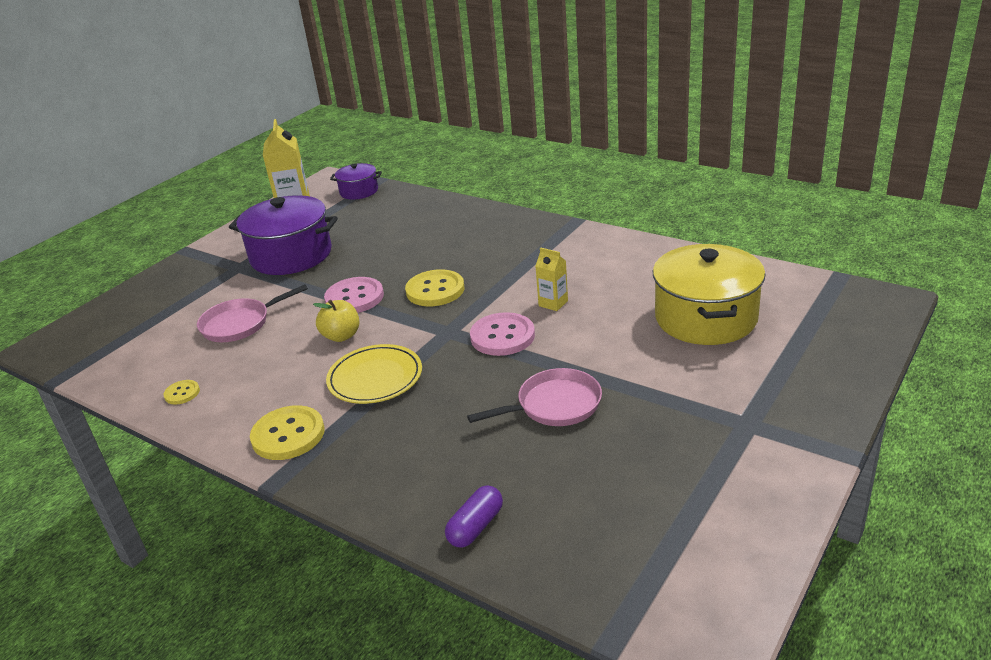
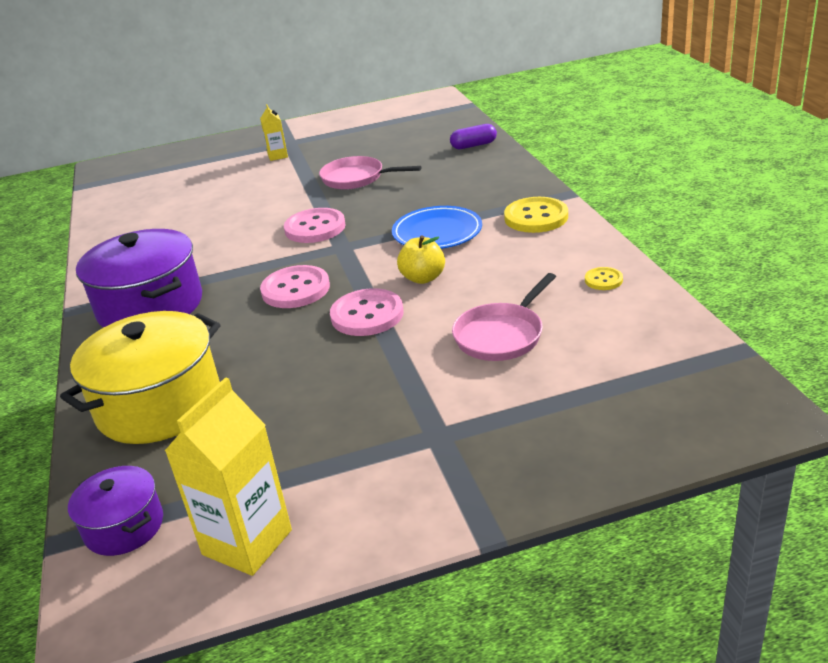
camera: 140 degrees left, 0 degrees up
(240, 324) = (502, 335): pink pan -> pink pan turned 120 degrees clockwise
(291, 255) = (359, 420): purple pot -> purple pot (150, 306)
(375, 378) = (437, 232): yellow plate -> blue plate
(435, 290) = (295, 289): yellow button -> pink button
(553, 303) = (243, 238): yellow carton -> yellow carton (277, 156)
(705, 318) = (192, 191): yellow pot -> yellow pot (159, 404)

